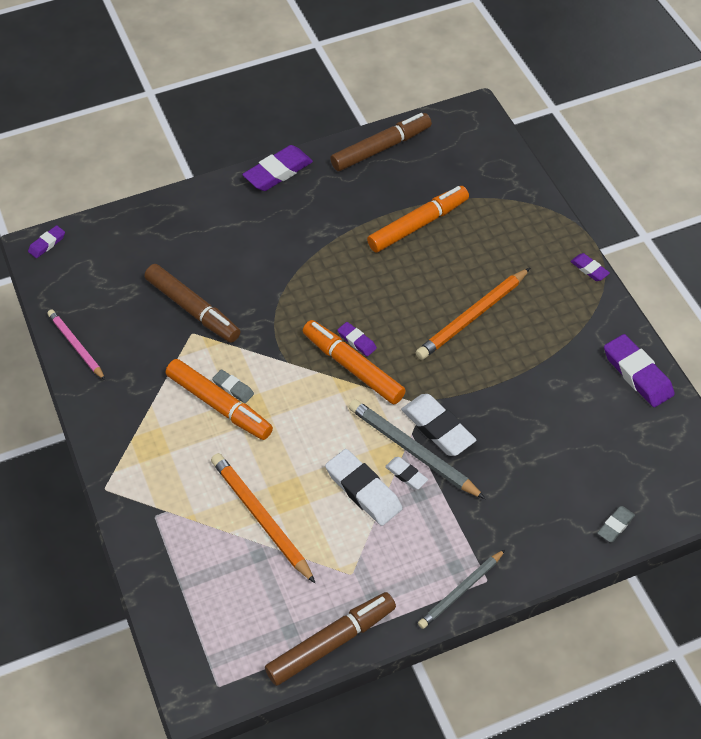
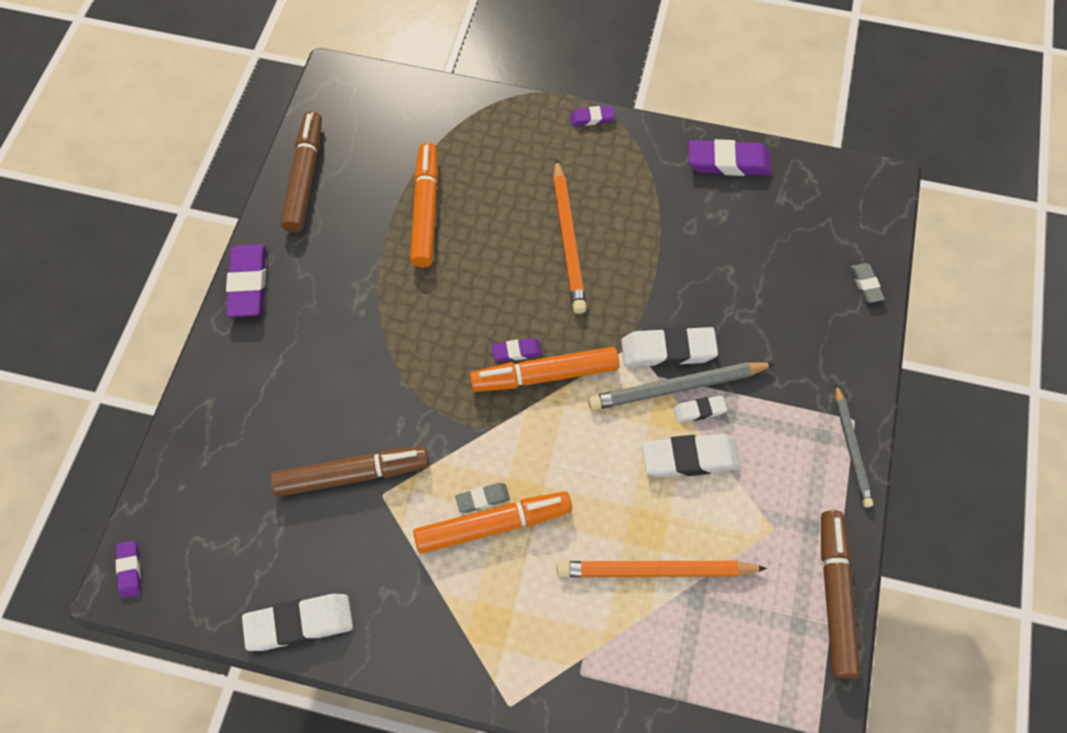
camera: 55 degrees left, 10 degrees up
(76, 346) = (299, 623): pink pencil -> white eraser

